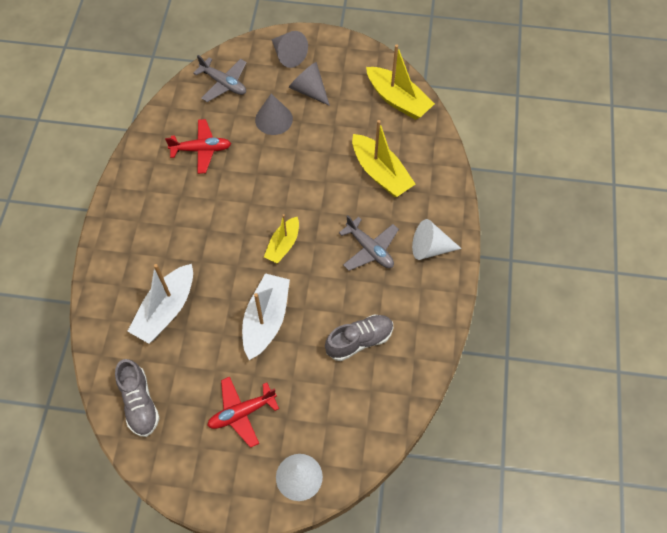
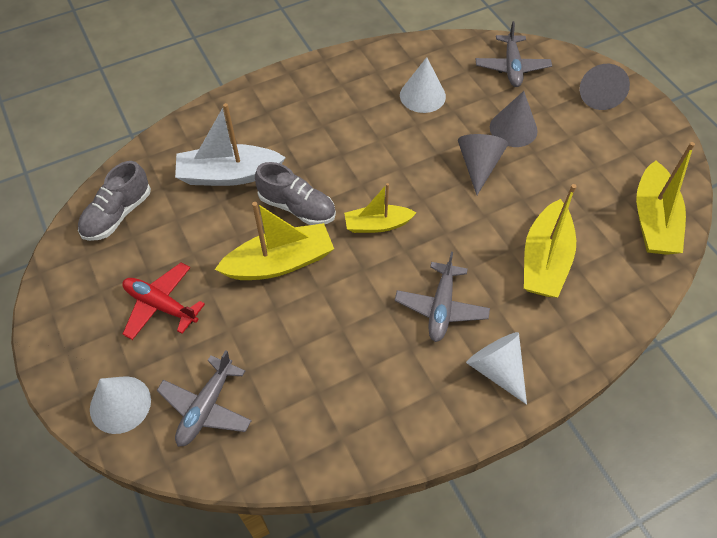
camera: 55 degrees right, 5 degrees down
(201, 150) = (422, 95): red plane -> white cone
(266, 320) = (279, 263): white boat -> yellow boat
(309, 90) = (578, 136): grey cone -> grey cone (478, 166)
(339, 424) = (206, 407): none -> grey plane
(359, 341) = (321, 366): grey shoe -> grey shoe (297, 207)

